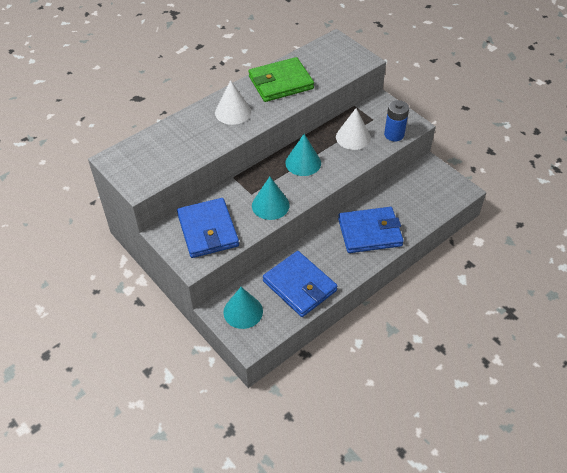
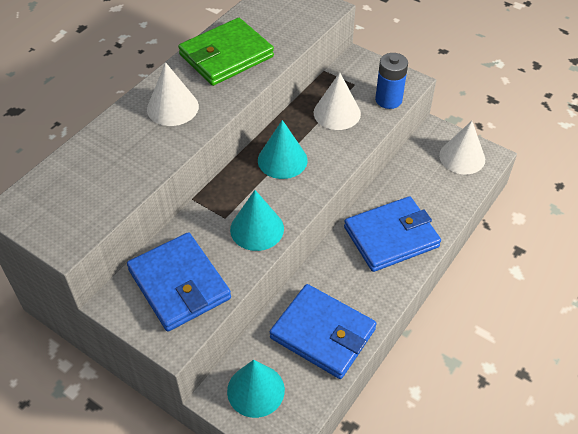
camera: 15 degrees left, 0 degrees up
(442, 187) = (462, 157): none -> white cone

